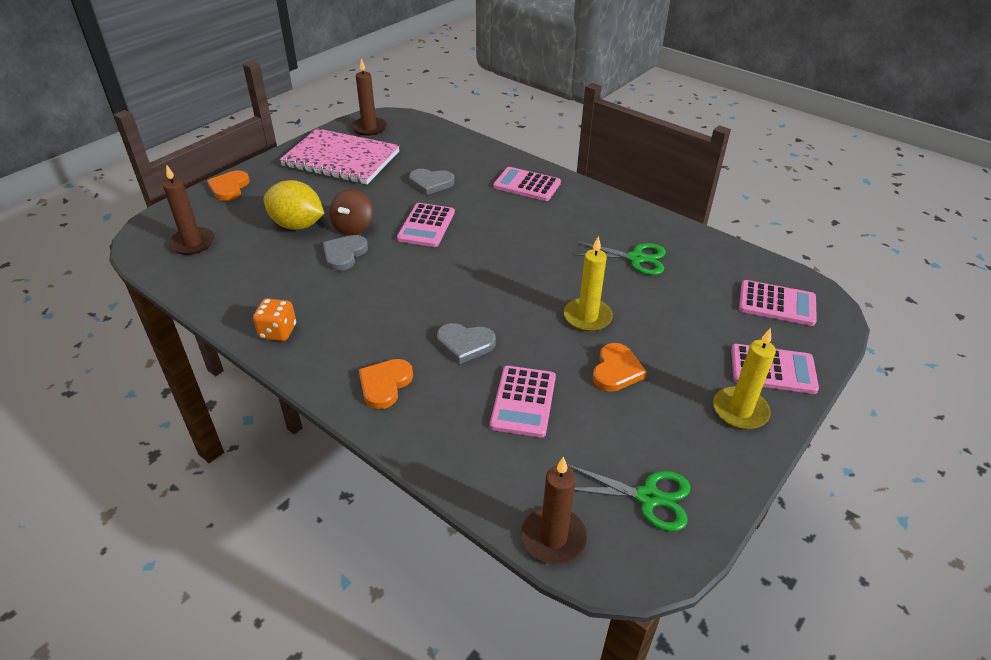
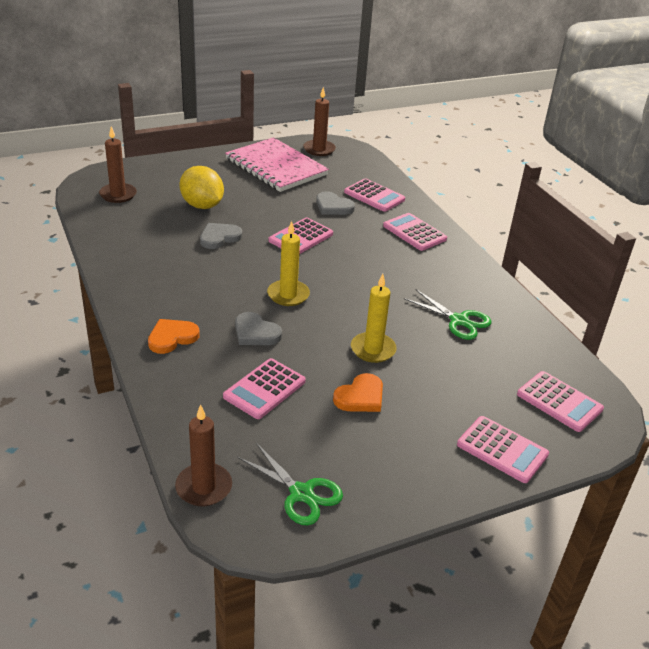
camera: 25 degrees right, 5 degrees down
(229, 188) = (175, 163): orange heart -> none
(278, 332) = (127, 275): orange dice -> none
(353, 227) = (242, 220): brown spinning top -> none
(460, 160) = (374, 196): none -> pink calculator
(740, 410) = (440, 467): yellow candle -> yellow candle (288, 295)

